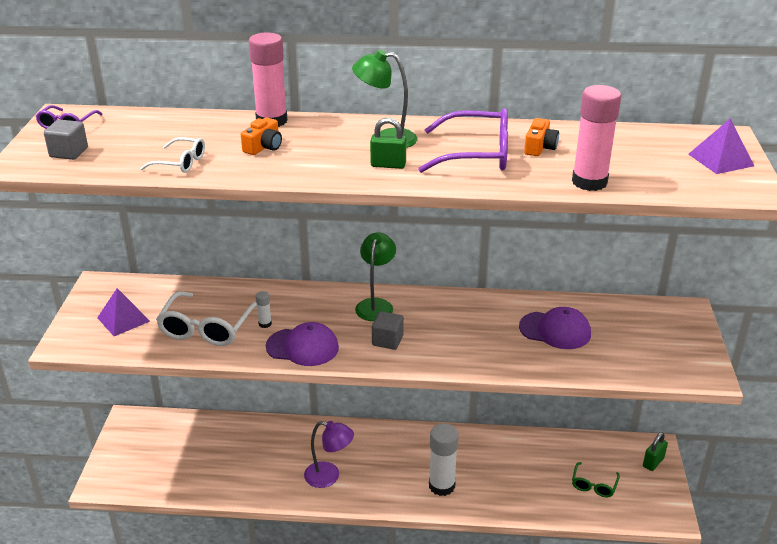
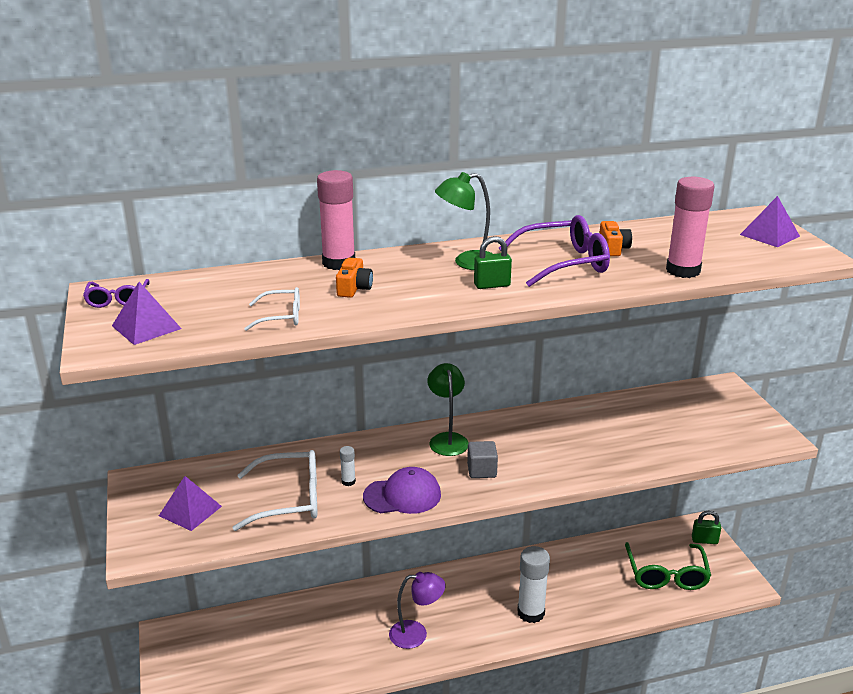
camera: 20 degrees left, 5 degrees down
(69, 152) = (146, 327): grey cube -> purple pyramid
(206, 328) = (289, 499): white glasses -> white glasses turned 90 degrees counterclockwise
(555, 330) = (627, 427): purple cap -> none
(594, 485) = (666, 574): green glasses -> green glasses, size x1.80
(653, 462) = (704, 540): green padlock -> green padlock turned 75 degrees clockwise

